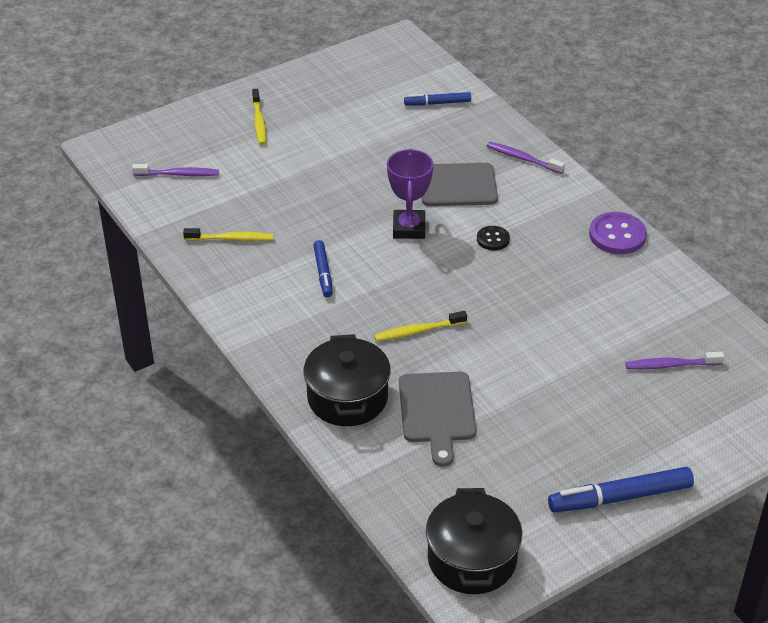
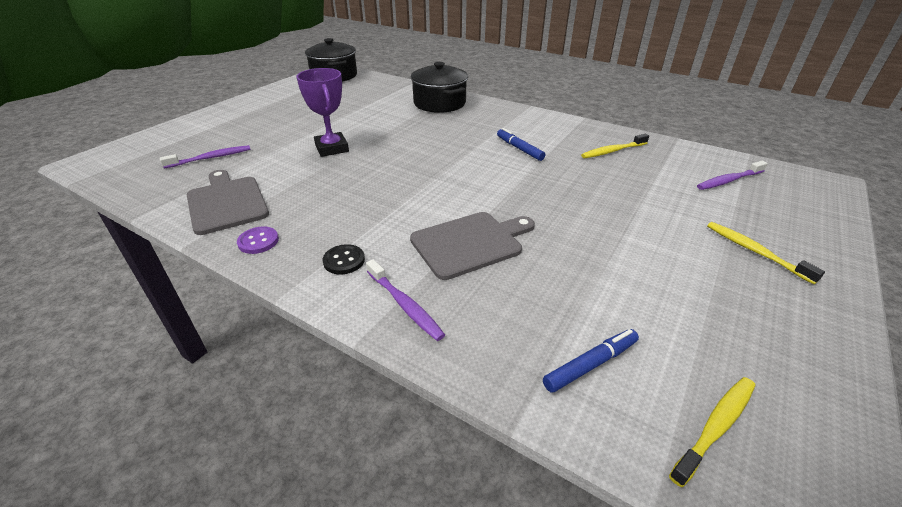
camera: 155 degrees right, 5 degrees down
(409, 228) = (481, 193): purple trophy -> purple trophy (332, 148)
(418, 331) = (419, 136): yellow toothbrush -> yellow toothbrush (715, 427)
(437, 411) = (380, 108): grey cutting board -> grey cutting board (227, 202)
(493, 239) = (395, 204): black button -> black button (344, 260)
(522, 159) = (405, 305): purple toothbrush -> purple toothbrush turned 45 degrees clockwise
(617, 235) = (258, 241): purple button -> purple button, size x0.58
(620, 498) = (254, 102): blue marker -> none

